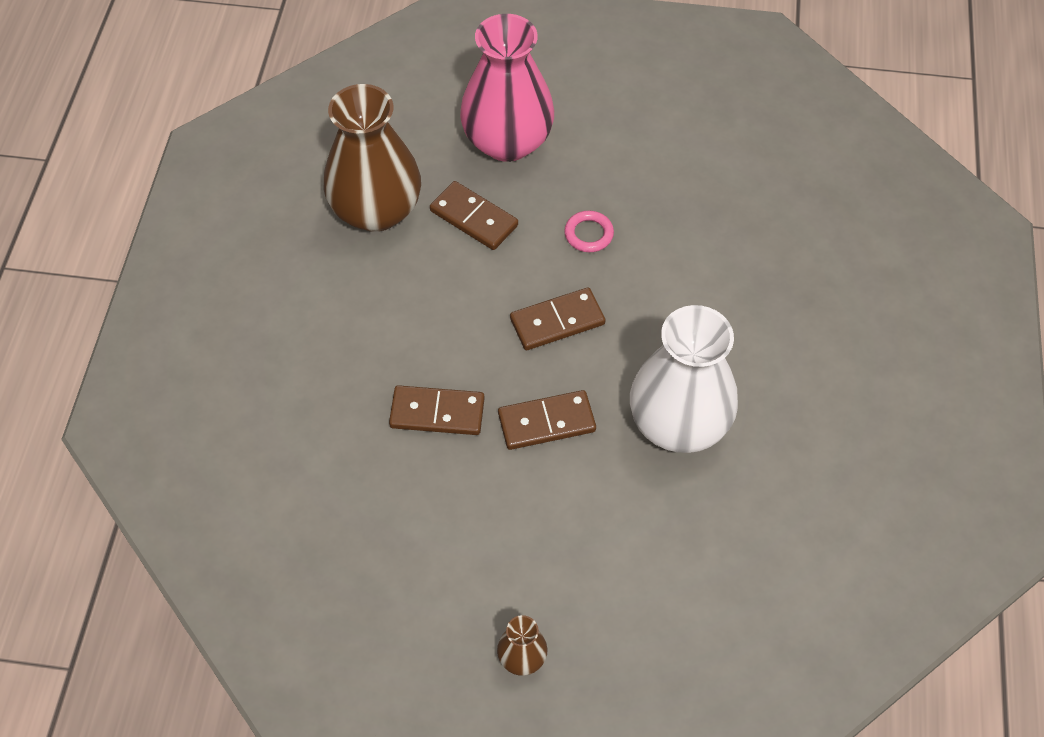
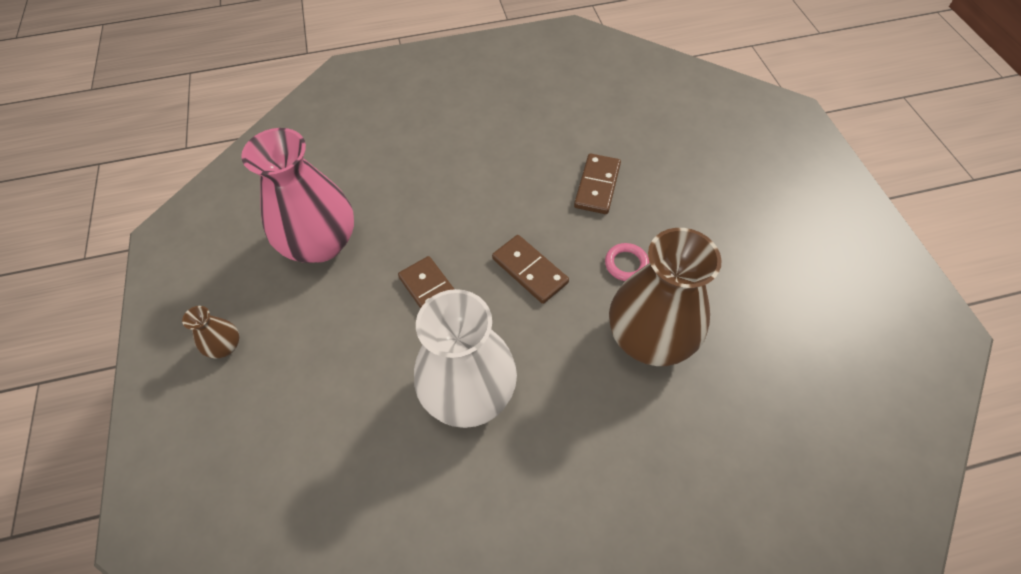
camera: 70 degrees right, 0 degrees up
(376, 210) = (571, 130): brown vase -> brown vase (649, 337)
(437, 412) = (415, 223): brown domino -> none
(507, 142) = (682, 181): pink vase -> pink vase (321, 243)

